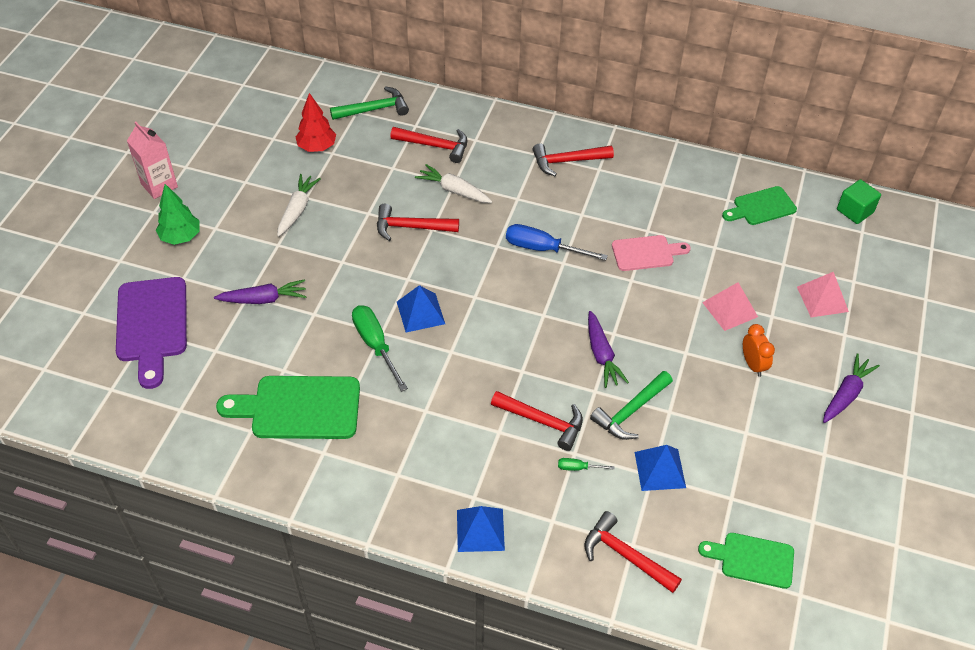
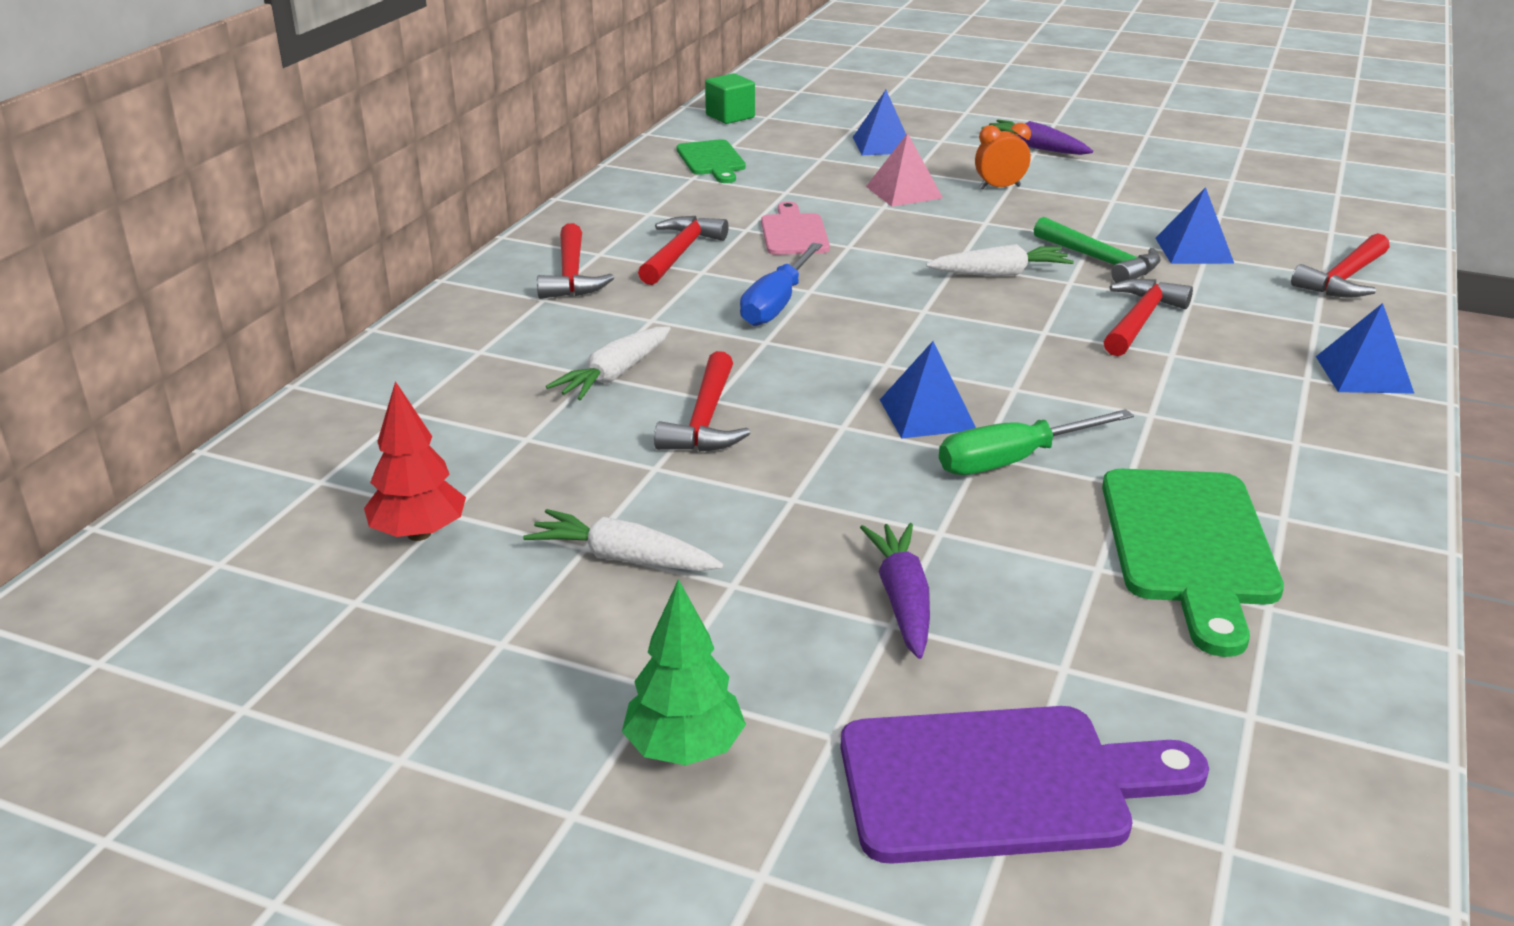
camera: 85 degrees left, 20 degrees down
(159, 185) = (463, 810): pink carton -> none
(374, 109) = (326, 458): green hammer -> none
(435, 146) = (479, 391): red hammer -> red hammer (680, 253)
(578, 468) = (1215, 300): green screwdriver -> none
(601, 355) = (1000, 273): purple carrot -> white carrot
(752, 559) = (1304, 211): green cutting board -> none
(822, 299) = (883, 145): pink pyramid -> blue pyramid

